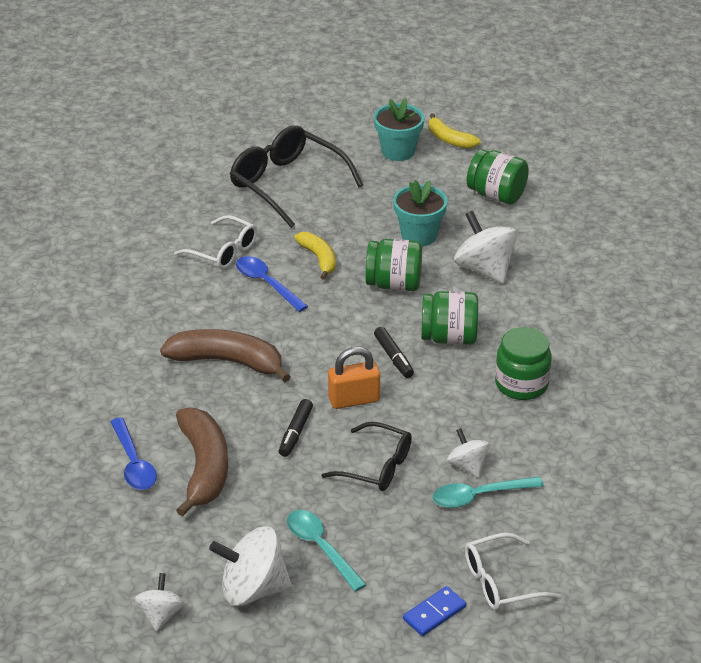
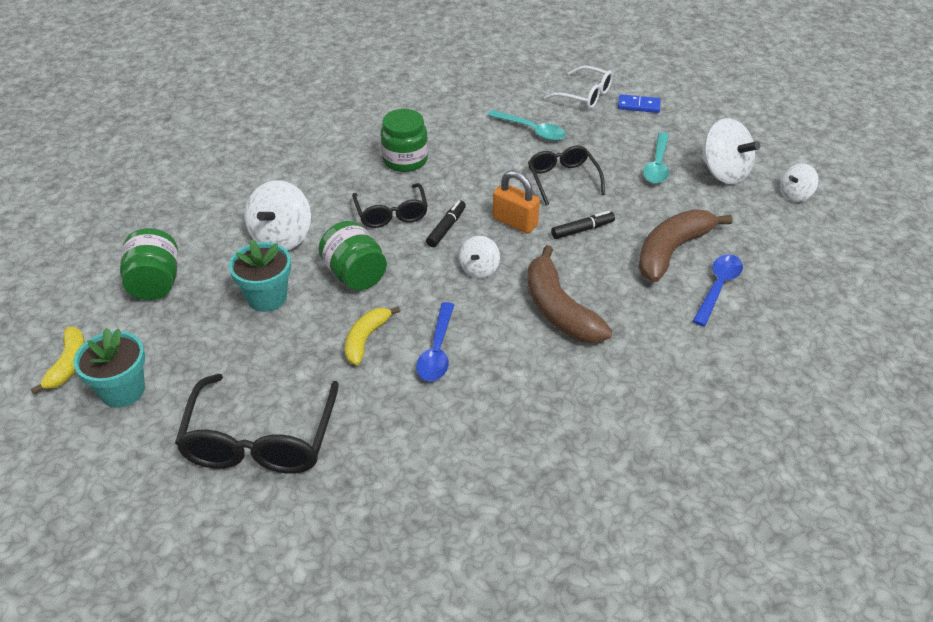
camera: 130 degrees left, 5 degrees up
(224, 251) = (422, 411): white glasses -> none
(449, 337) = (391, 214): green jar -> black glasses
(467, 466) = (512, 146): white spinning top -> white spinning top (479, 269)

